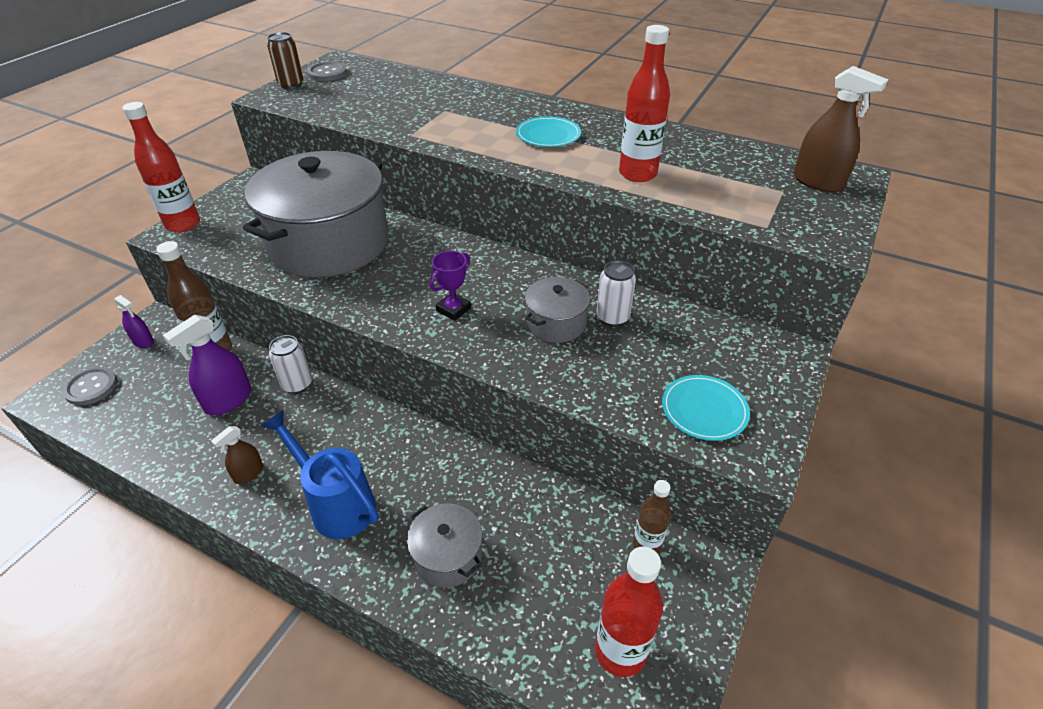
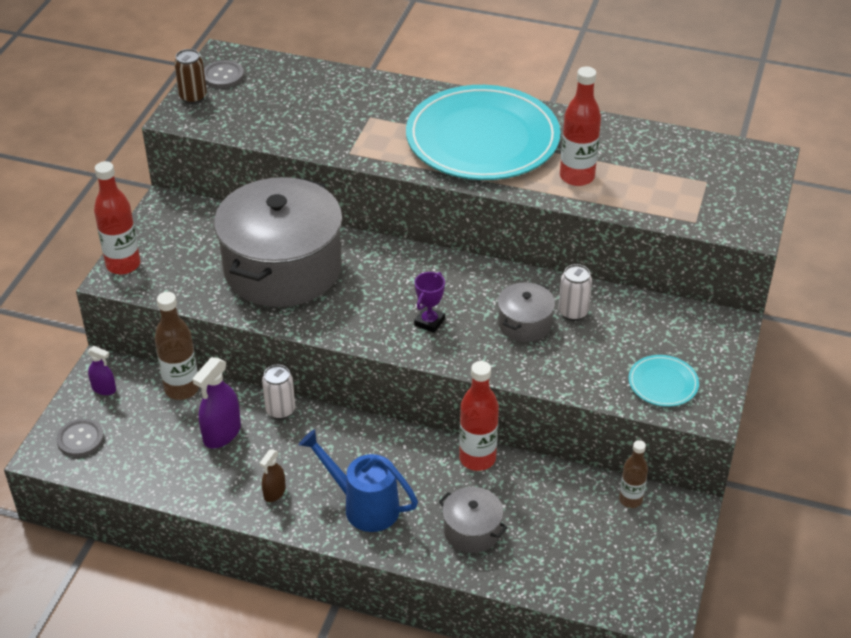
camera: 10 degrees left, 0 degrees up
(548, 135) = (482, 138): turquoise plate -> turquoise plate, size x2.43
(620, 652) = (623, 574): red bottle -> red bottle (477, 458)
(817, 182) = (736, 168): brown spray bottle -> none

